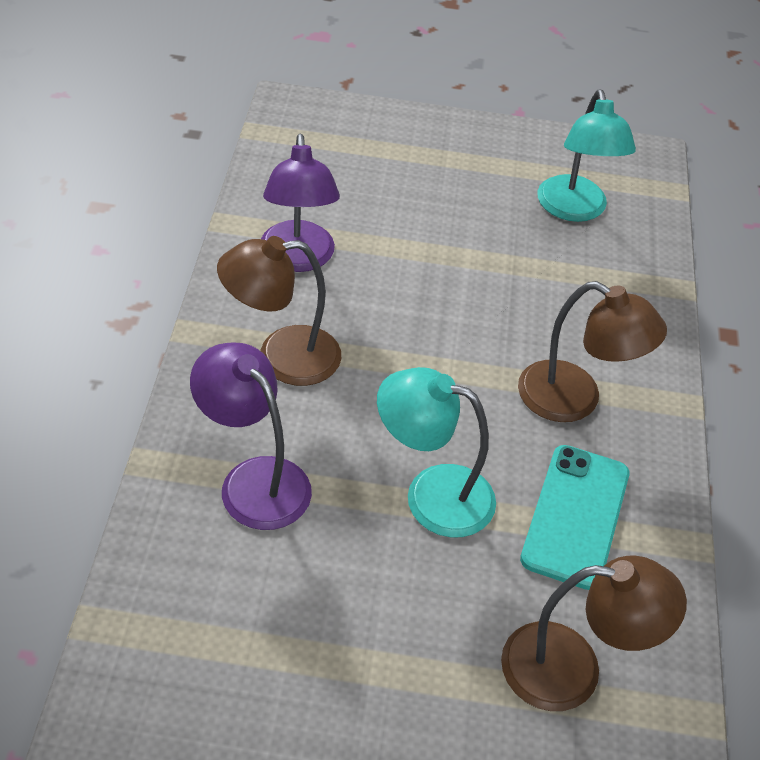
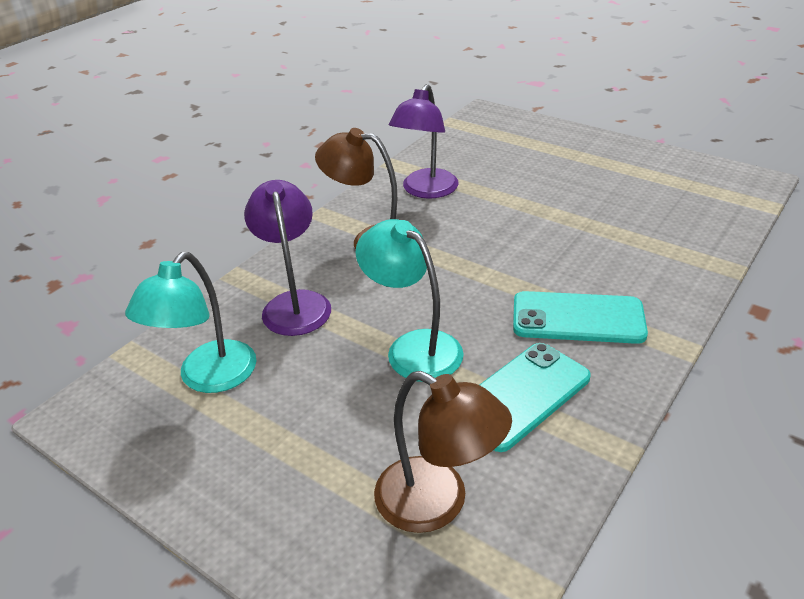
camera: 35 degrees right, 10 degrees down
(574, 210) = (664, 201): turquoise lamp -> turquoise lamp (208, 378)
(575, 400) = (578, 318): brown lamp -> turquoise phone

